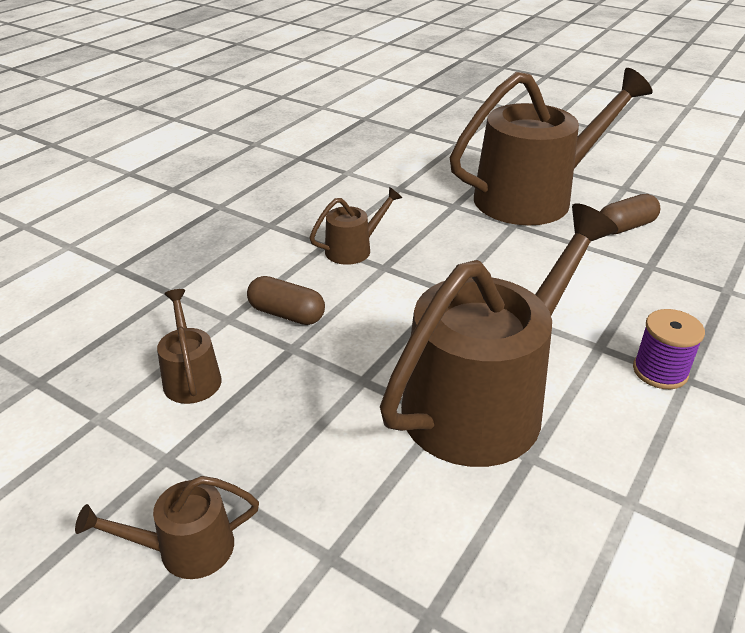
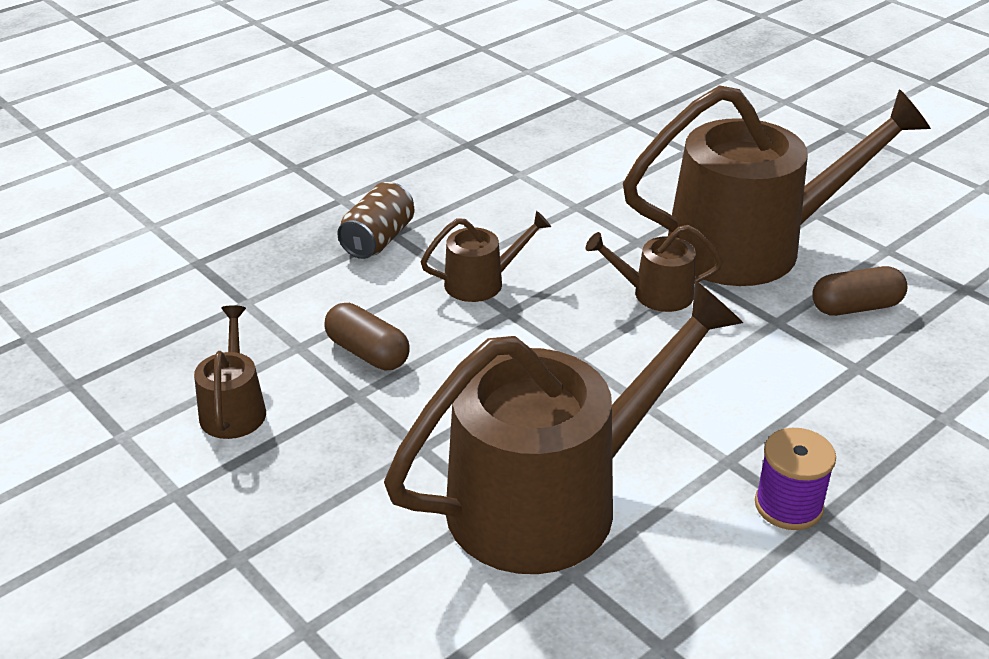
camera: 15 degrees right, 0 degrees up
(186, 549) = (165, 590): brown watering can -> brown watering can (655, 294)
(260, 231) = (378, 240): none -> brown can

